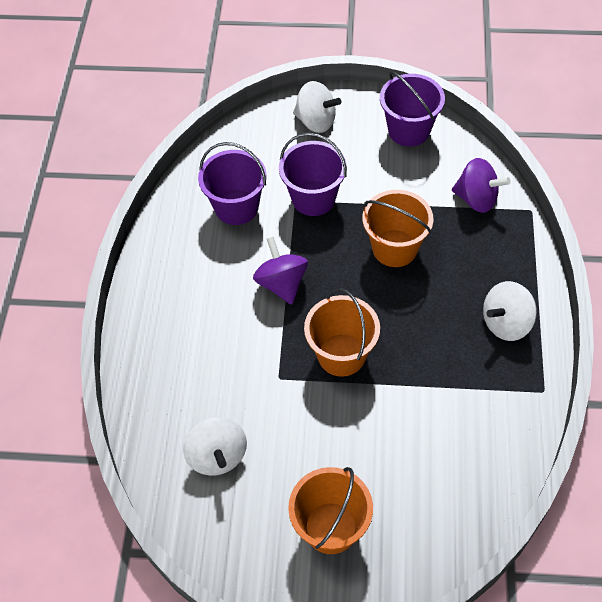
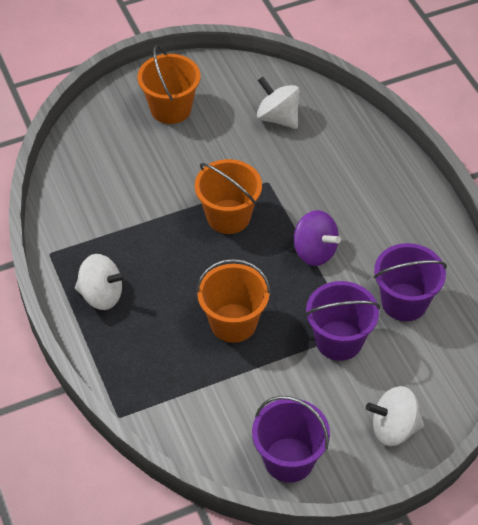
camera: 150 degrees right, 5 degrees down
(476, 199) = (179, 406): purple spinning top -> none
(506, 323) = (101, 295): white spinning top -> white spinning top turned 75 degrees clockwise

